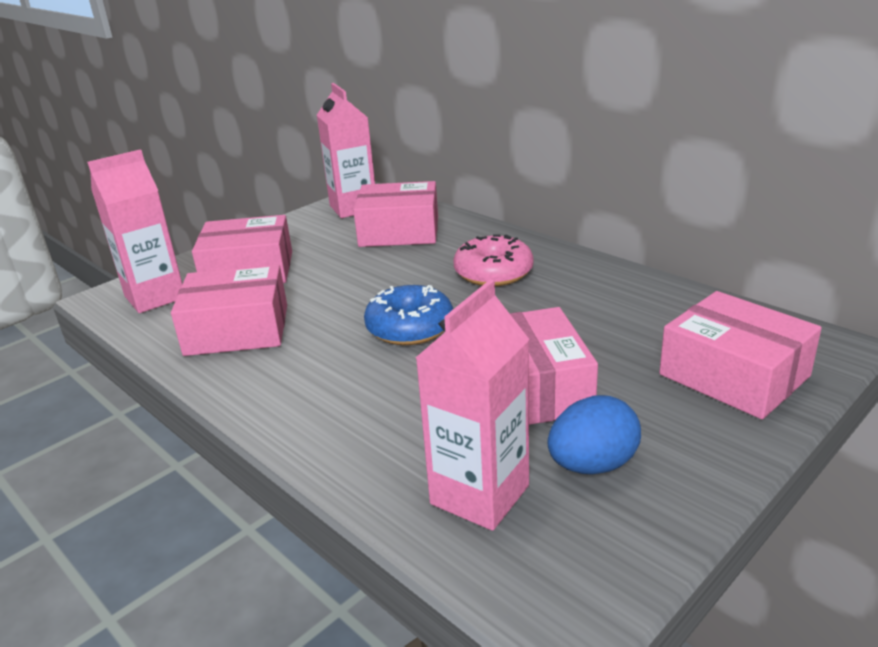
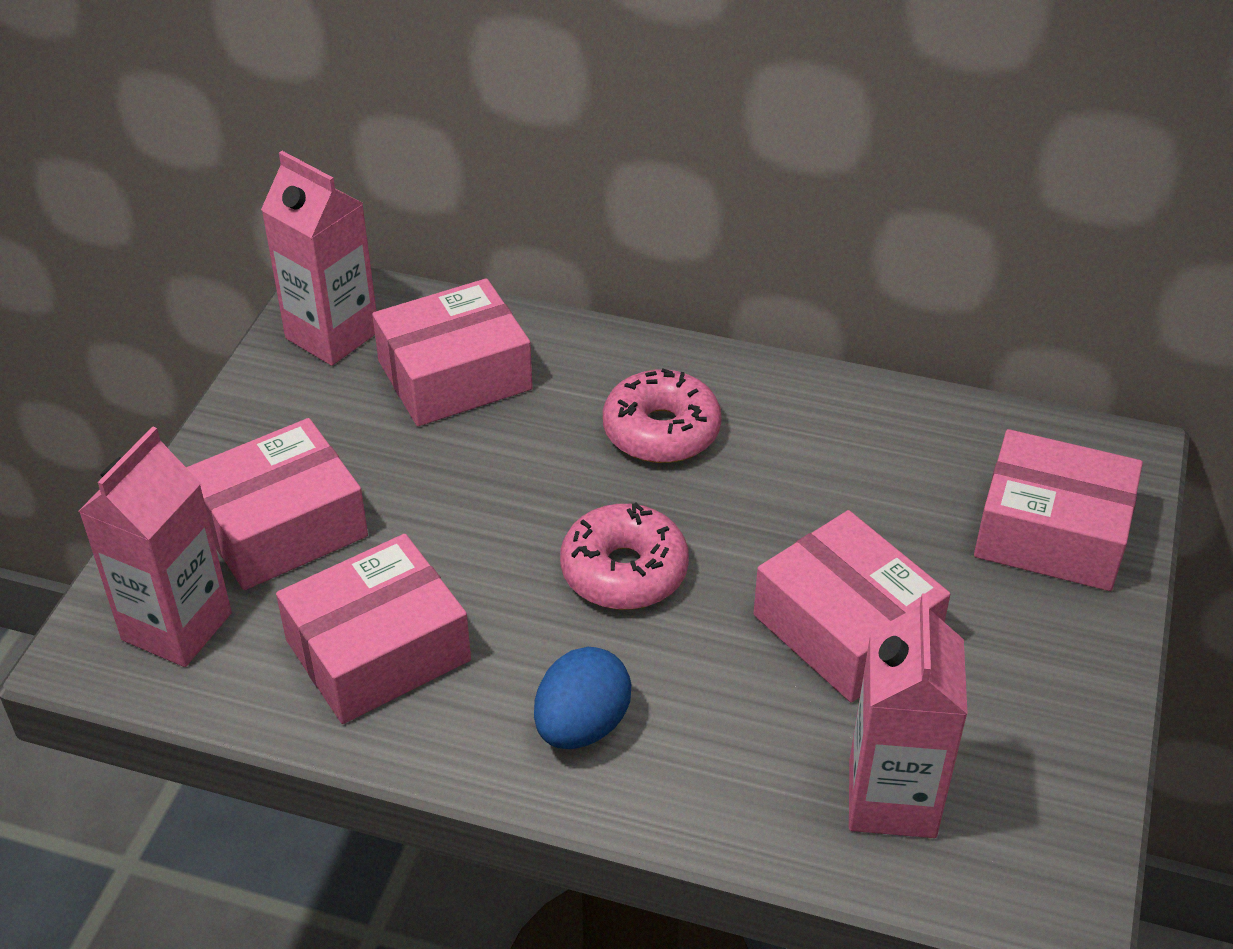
camera: 30 degrees left, 15 degrees up
(410, 328) = (624, 571): blue donut -> pink donut
(592, 465) = (980, 715): blue egg -> blue egg (582, 725)

